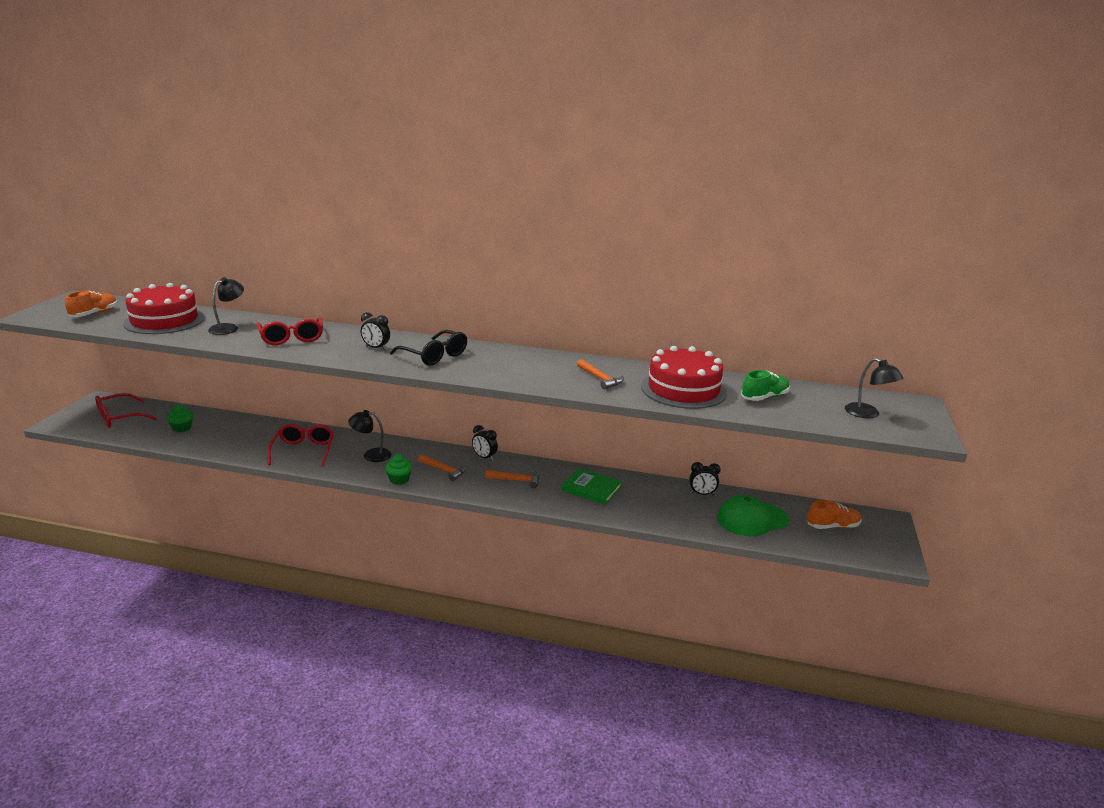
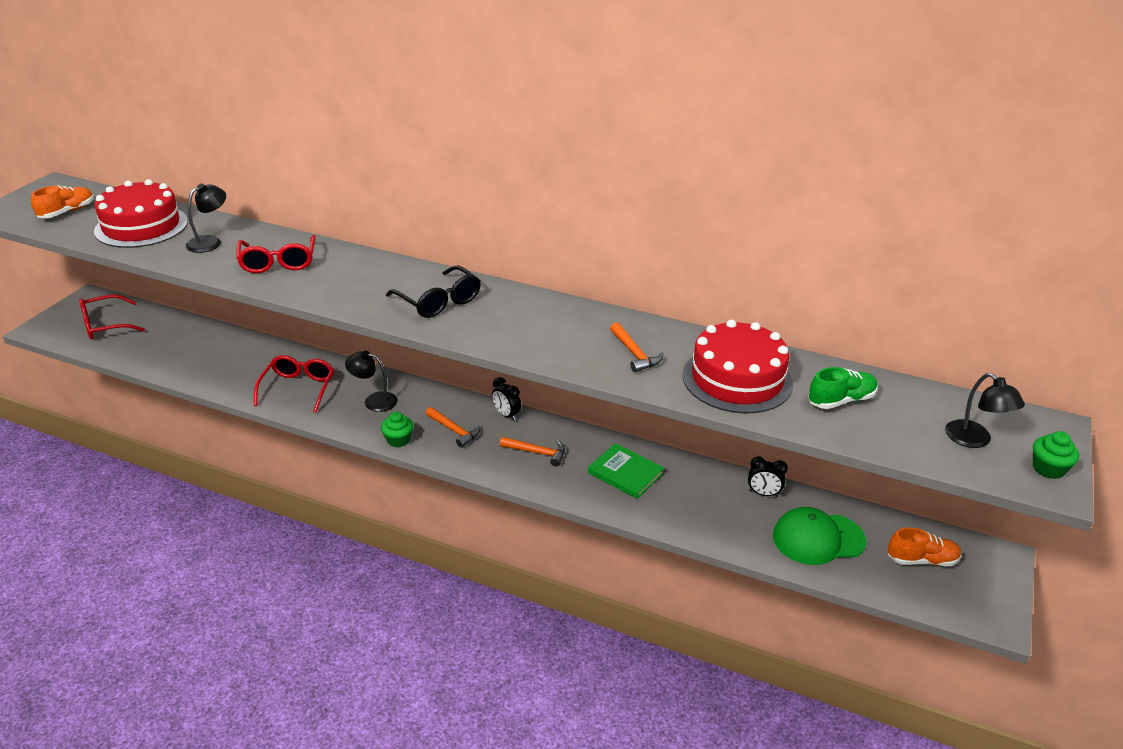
camera: 10 degrees right, 10 degrees up
(182, 428) = (170, 345): green cupcake -> green cupcake (1048, 469)
(376, 348) = (372, 284): black clock -> none

